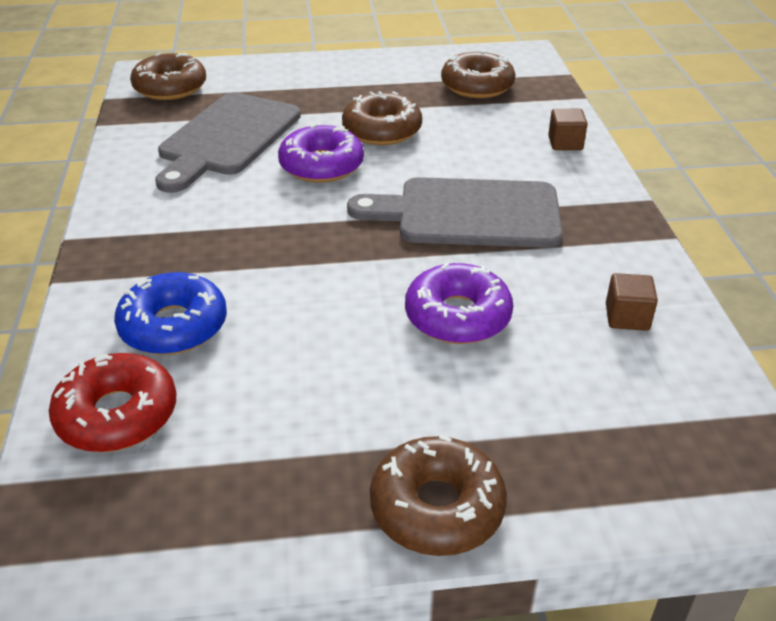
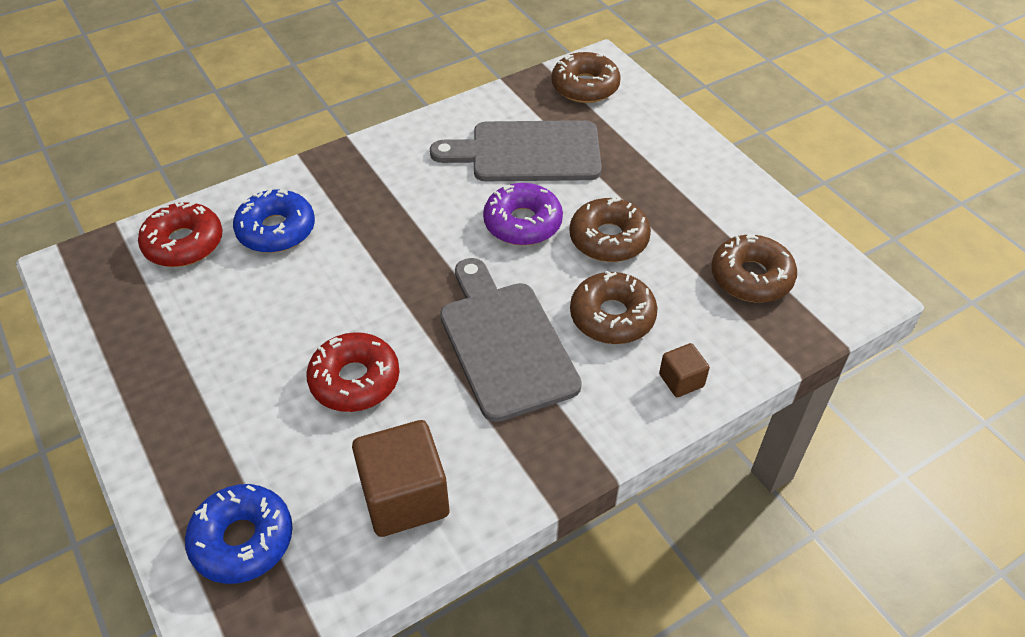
camera: 65 degrees right, 10 degrees up
(437, 507) = (149, 431): brown donut -> brown donut (612, 316)
(457, 316) = (355, 380): purple donut -> red donut
(627, 317) = (404, 497): brown cube -> brown cube, size x1.97
(641, 448) = (242, 540): none -> blue donut

